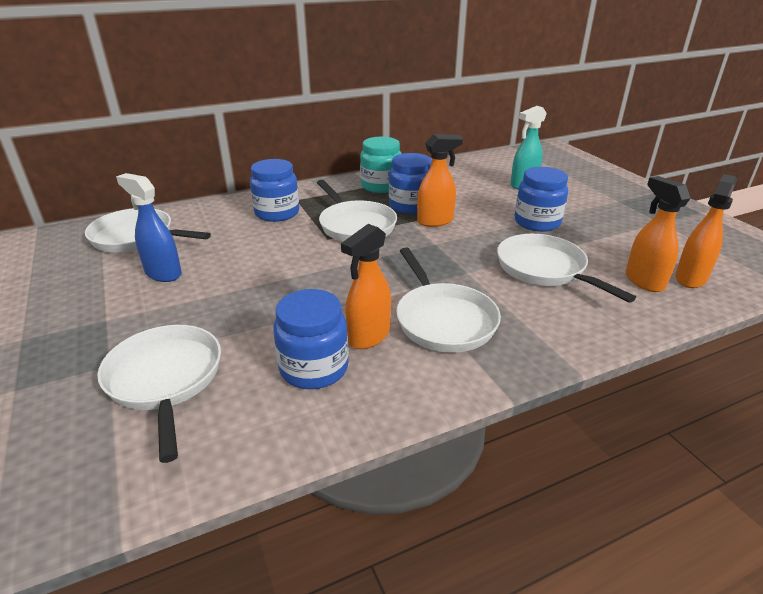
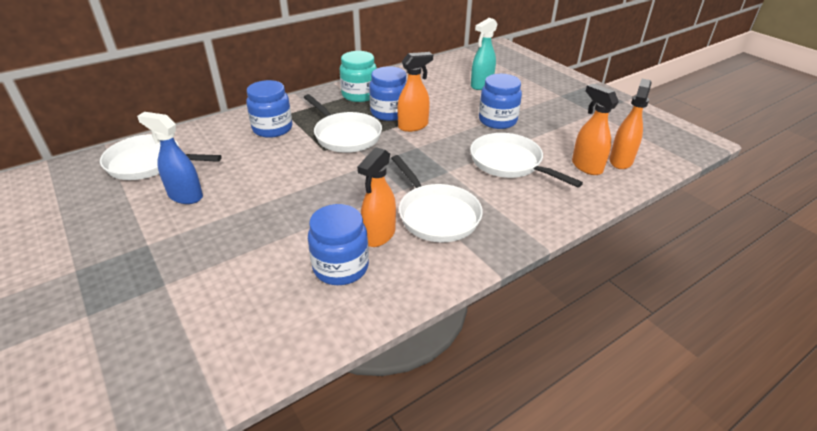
camera: 10 degrees left, 5 degrees up
(165, 380) = (219, 291): white pan -> none

